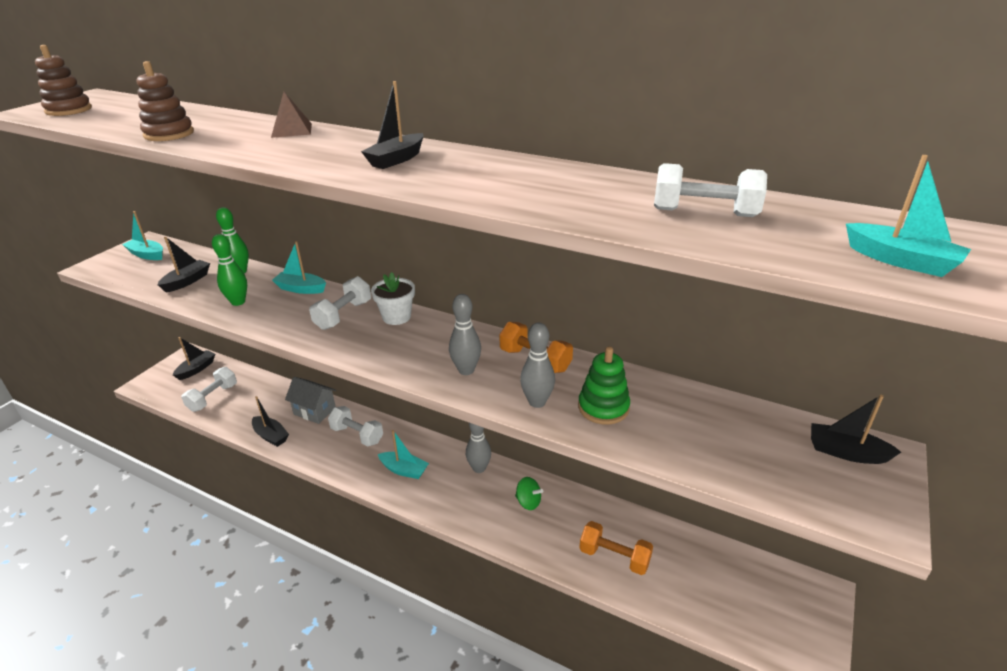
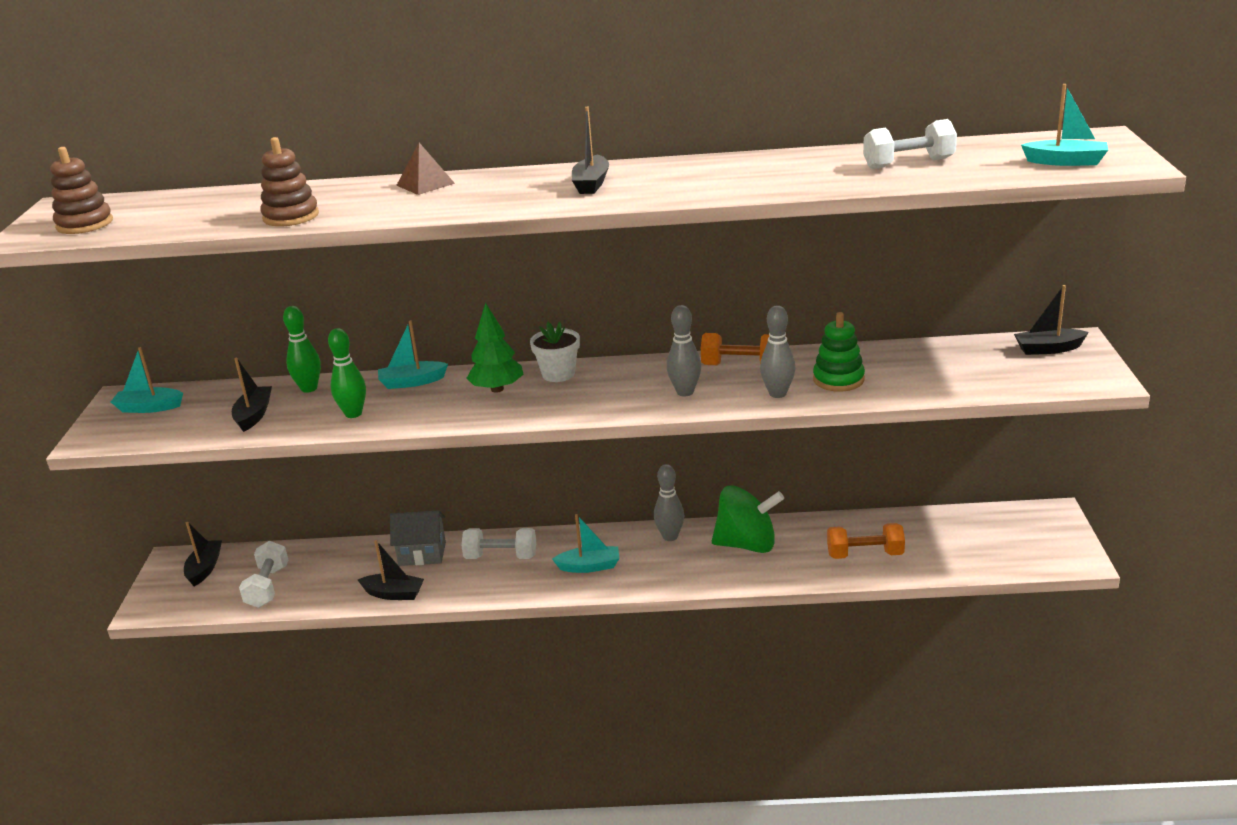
camera: 25 degrees left, 5 degrees down
(343, 315) = (497, 389): white dumbbell -> green tree
(528, 502) = (747, 544): green spinning top -> green spinning top, size x2.06

